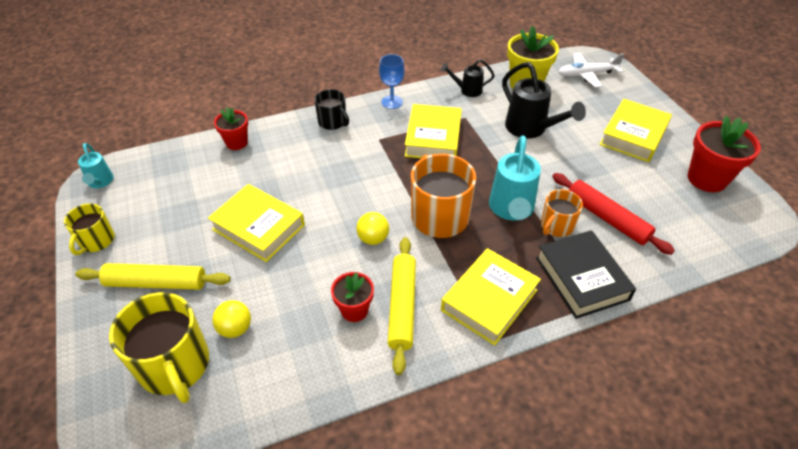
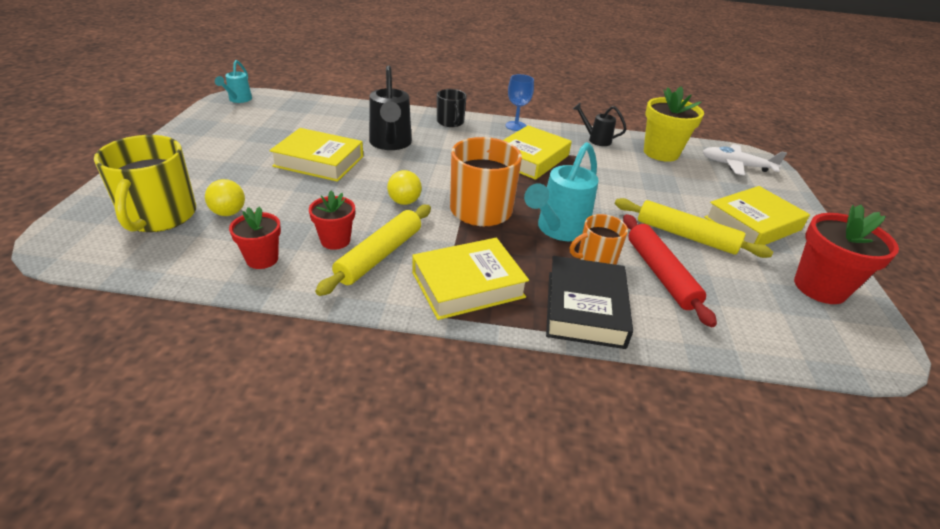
camera: 25 degrees right, 10 degrees down
(96, 241) = (197, 128): yellow mug -> none
(156, 283) = (206, 165): yellow rolling pin -> yellow rolling pin (685, 236)
(236, 143) = (359, 110): red flower pot -> red flower pot (262, 259)
(258, 227) = (319, 161): yellow book -> yellow book turned 45 degrees counterclockwise
(531, 129) = (636, 183): black watering can -> black watering can (390, 144)

